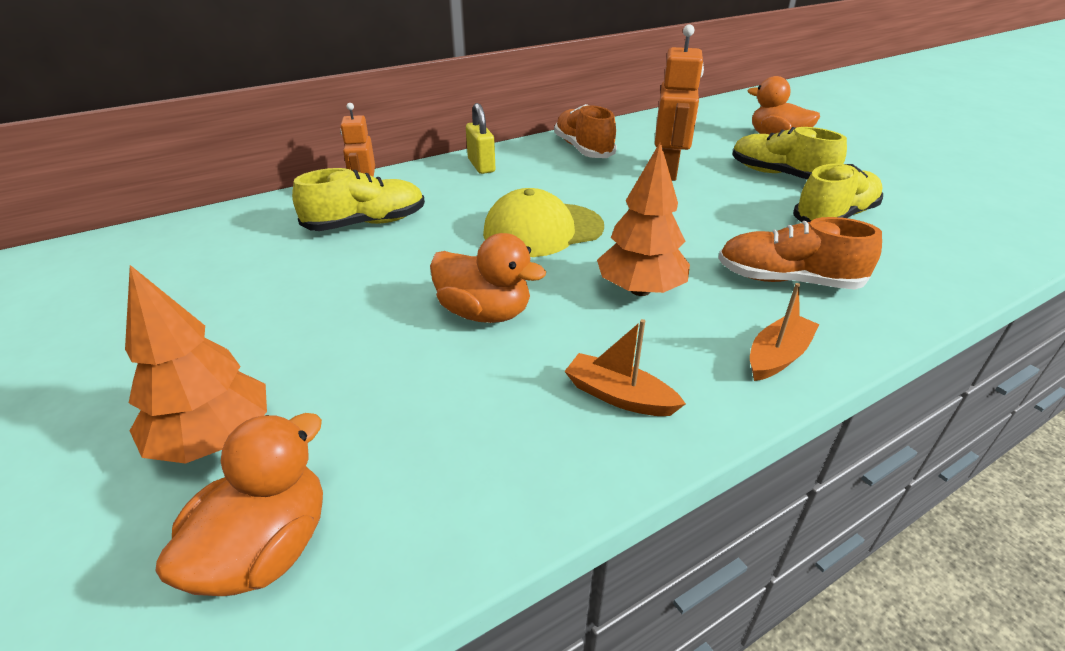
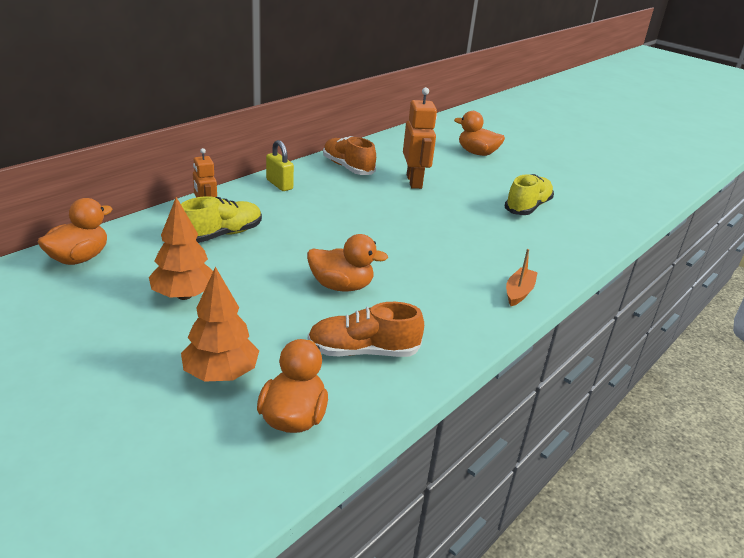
camera: 20 degrees left, 5 degrees down
(173, 239) = (79, 258): none -> orange duck
(543, 230) = (350, 230): yellow cap -> none
(619, 396) = (443, 322): orange boat -> none
(640, 290) = (429, 263): orange tree -> orange tree (184, 295)
(779, 175) = (487, 180): yellow shoe -> none
(787, 280) = (512, 249): orange shoe -> orange shoe (363, 351)

